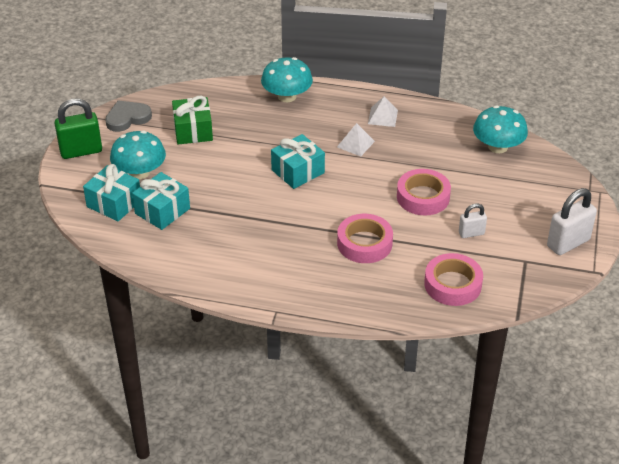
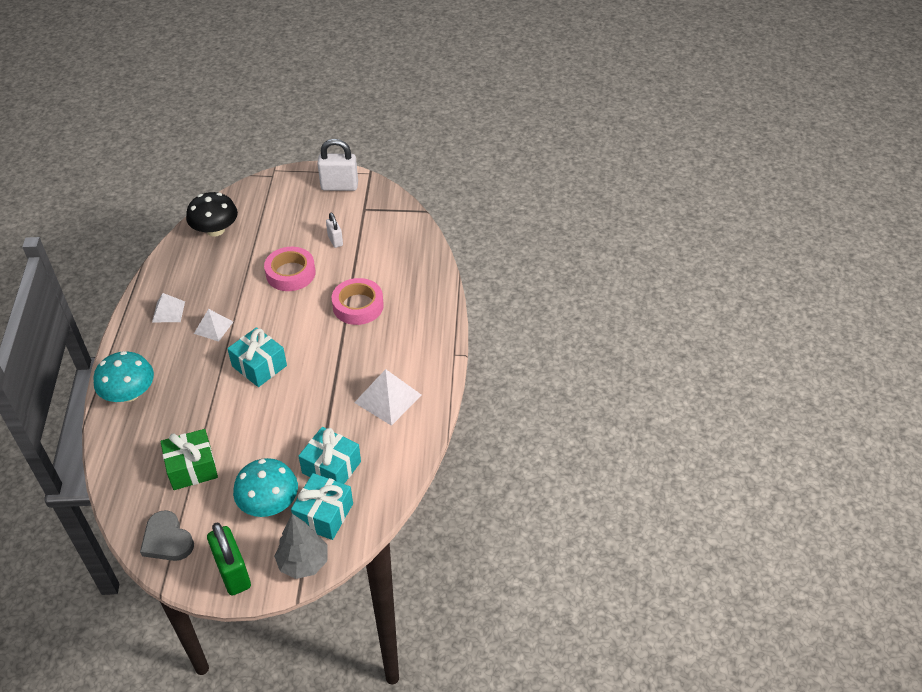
camera: 100 degrees left, 5 degrees up
(72, 189) = (303, 563): none -> grey tree
(231, 254) = (388, 398): none -> white pyramid
(452, 284) = (399, 248): pink tape -> none
(498, 147) = (215, 230): turquoise mushroom -> black mushroom
(568, 243) = (339, 186): white padlock -> white padlock turned 45 degrees counterclockwise

